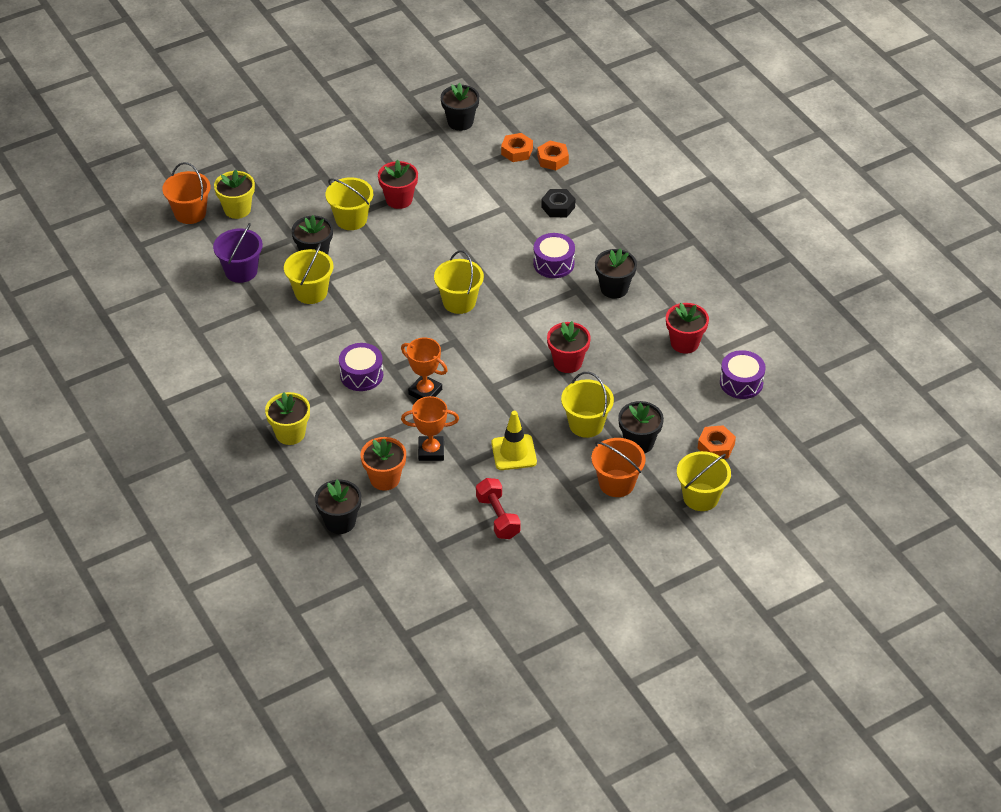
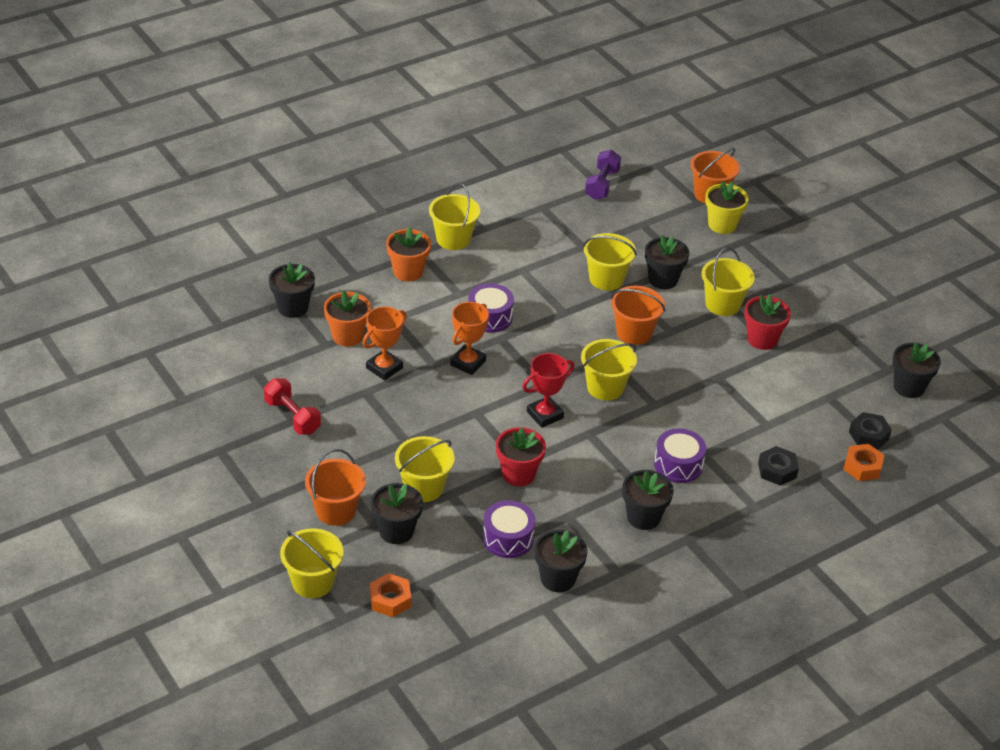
camera: 85 degrees right, 5 degrees down
(165, 287) = (602, 184): none -> purple dumbbell
(241, 271) = (631, 231): purple bucket -> none
(241, 399) = (453, 239): none -> yellow bucket
(290, 433) = (408, 272): yellow flower pot -> orange flower pot
(387, 279) = (634, 333): none -> orange bucket
(431, 451) = (384, 368): orange trophy -> orange trophy turned 45 degrees clockwise
(494, 342) = (545, 415): none -> red trophy
(498, 517) = (292, 417): red dumbbell -> red dumbbell turned 75 degrees clockwise
(514, 452) = (382, 429): yellow traffic cone -> none
(517, 151) = (868, 435): orange nut -> black nut
(684, 343) = (557, 579): red flower pot -> black flower pot
(741, 382) = (494, 629): purple drum -> purple drum (508, 538)

